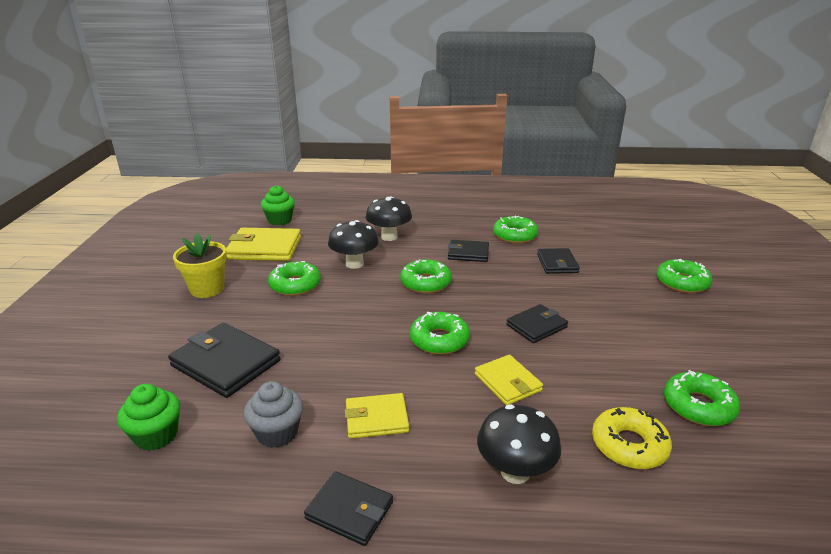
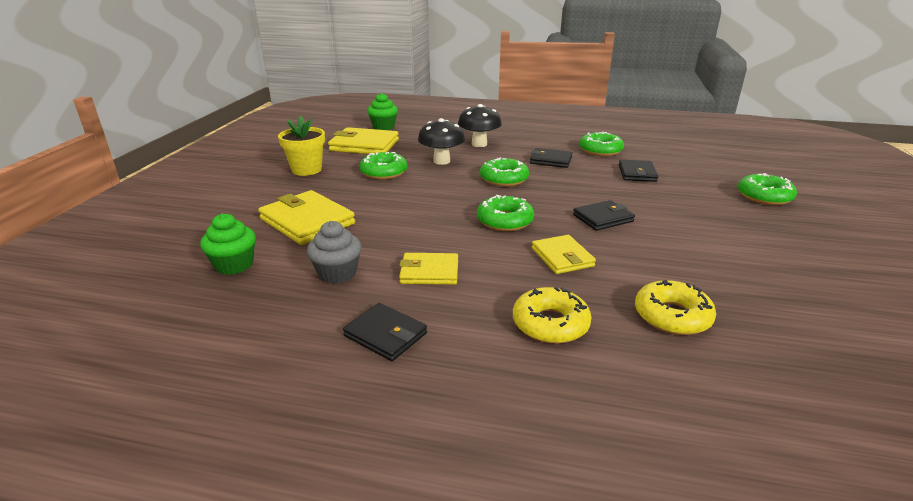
camera: 10 degrees right, 0 degrees up
(226, 363) = (307, 221): black wallet -> yellow wallet
(515, 472) = (550, 324): black mushroom -> yellow donut
(698, 406) = (755, 293): green donut -> none

